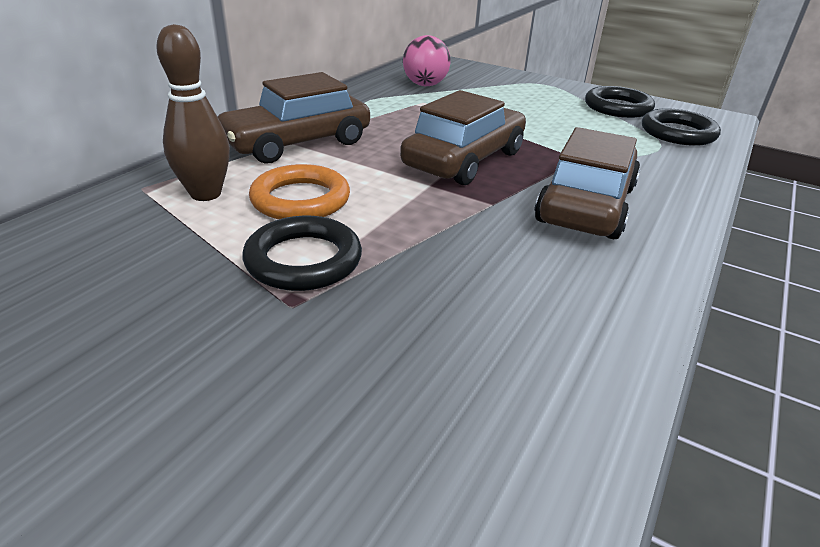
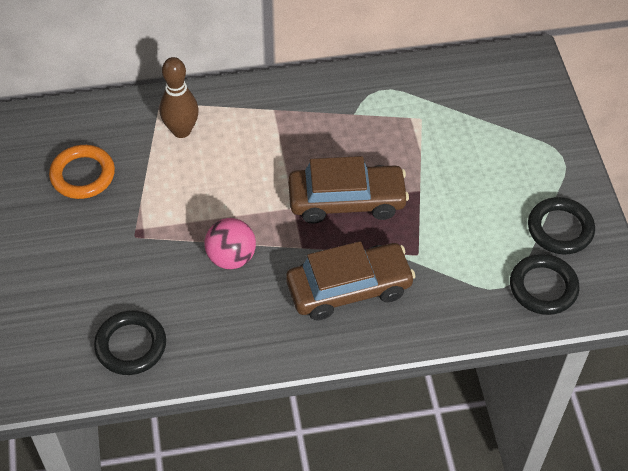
camera: 50 degrees right, 20 degrees up
(297, 143) = (277, 113): brown car -> none
(300, 199) = (217, 169): orange ring -> orange ring (83, 175)
(303, 260) = (168, 214): black ring -> black ring (131, 345)
(425, 85) = (459, 95): pink ball -> pink ball (231, 257)

